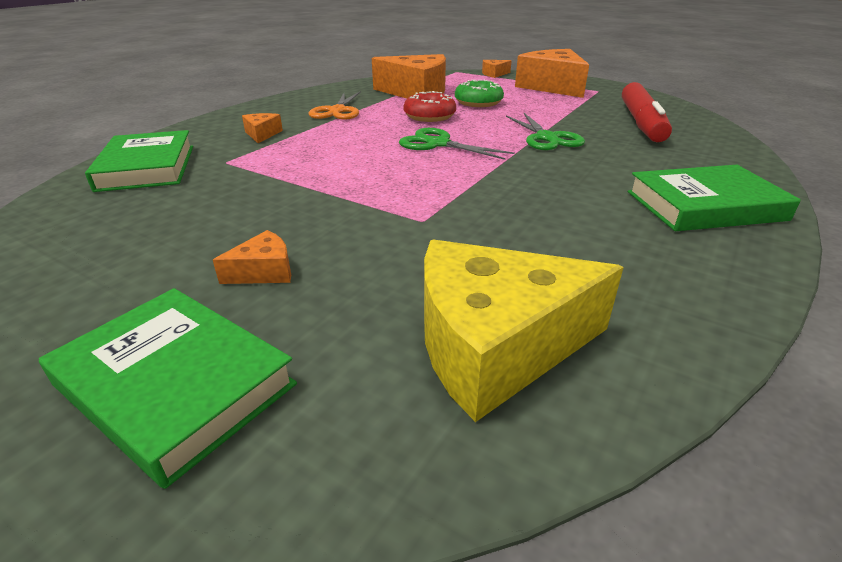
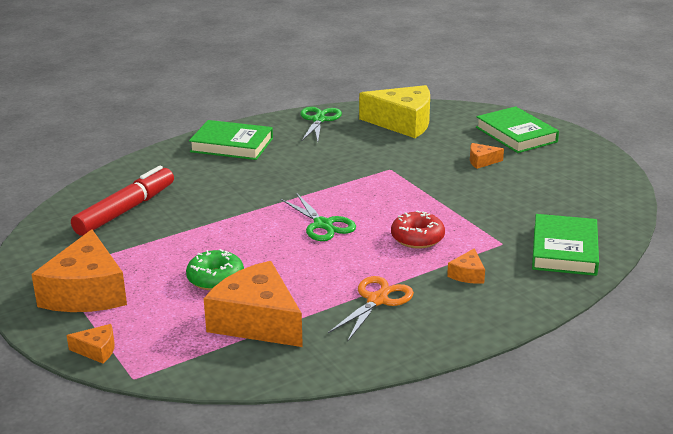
camera: 155 degrees left, 5 degrees down
(429, 116) = (292, 265): red donut -> red donut (417, 238)
(547, 138) = (231, 211): green scissors -> green scissors (319, 120)

